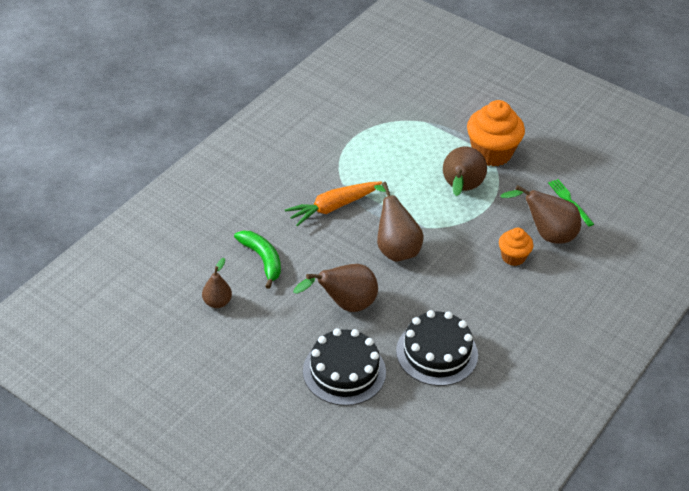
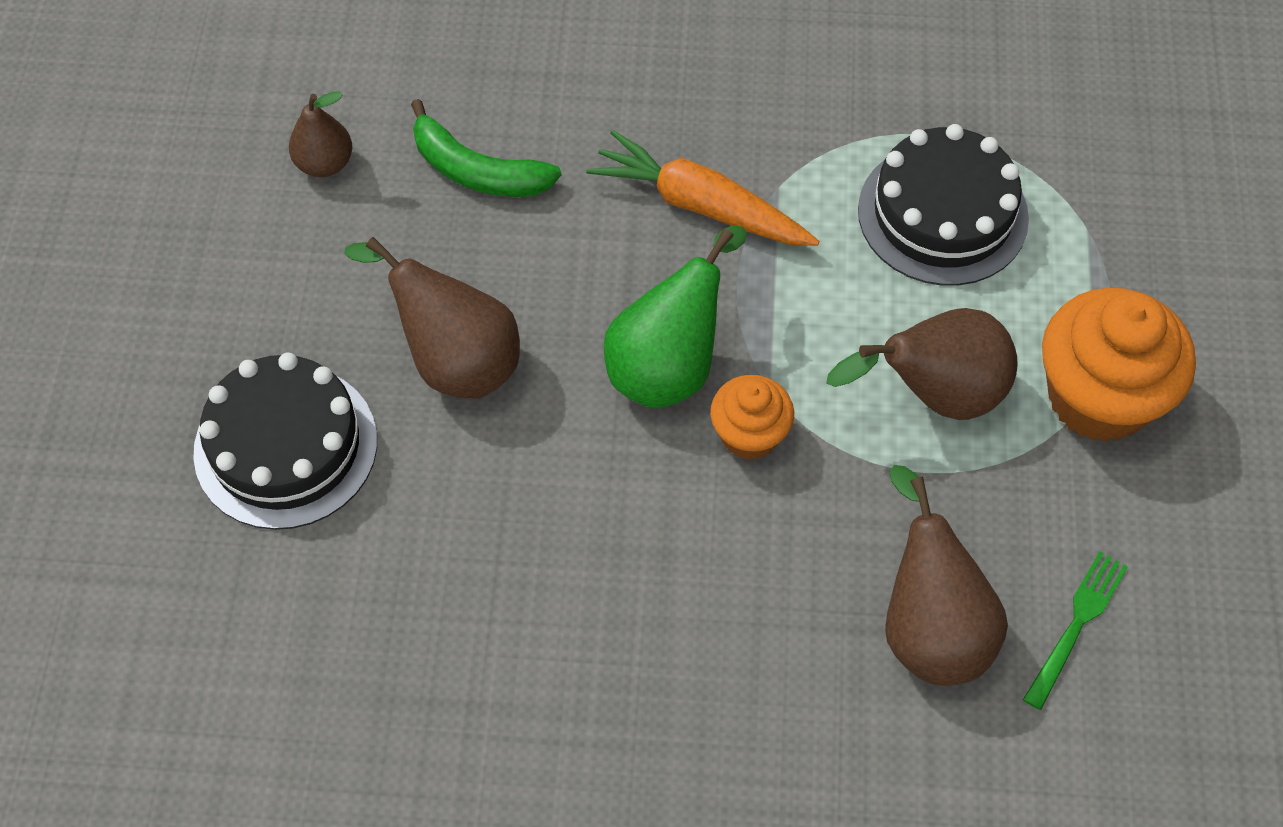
camera: 60 degrees right, 15 degrees up
(262, 259) = (477, 171): green banana -> green banana turned 90 degrees clockwise
(395, 248) = (669, 365): brown pear -> green pear
(437, 353) = (435, 580): black cake -> black cake (942, 214)
(513, 257) = (808, 592): orange cupcake -> orange cupcake (749, 435)

